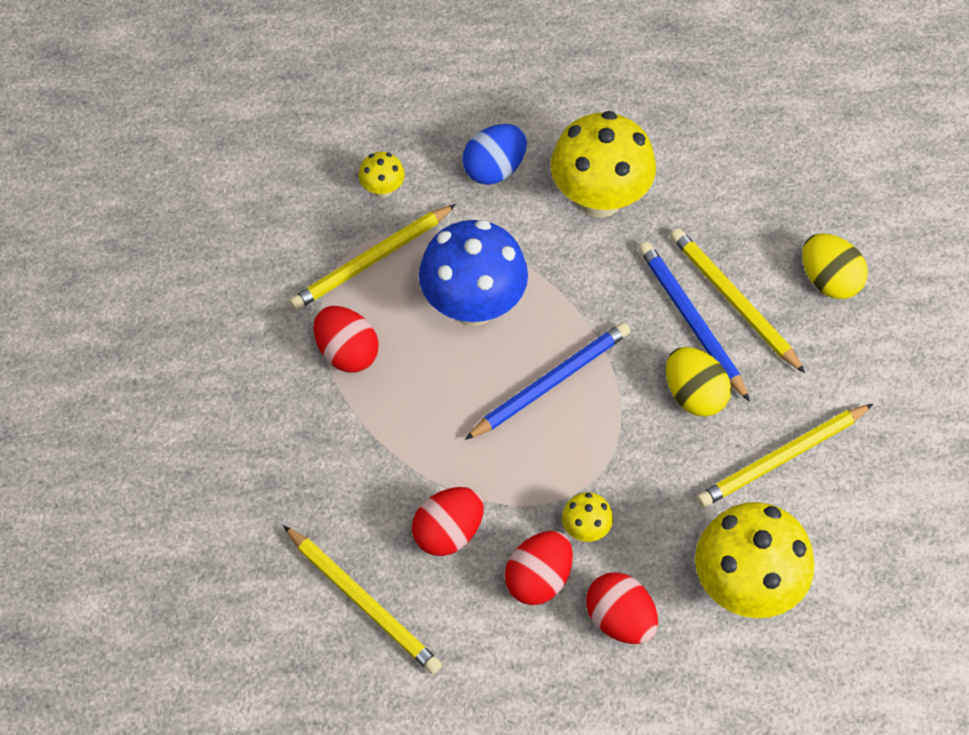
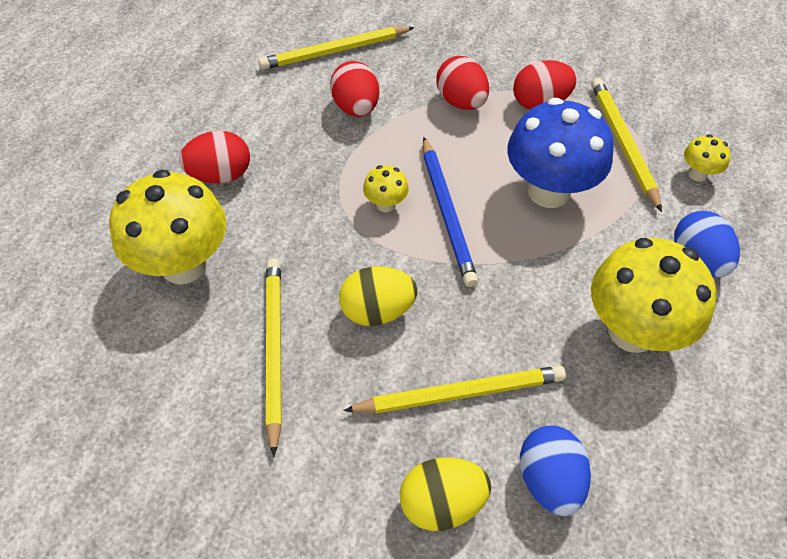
camera: 115 degrees right, 5 degrees down
(538, 579) = (286, 142): red egg -> red egg (461, 102)
(586, 529) = (305, 184): yellow mushroom -> yellow mushroom (385, 204)
(691, 321) = (455, 344): blue pencil -> none
(767, 219) = (549, 480): none -> blue egg

